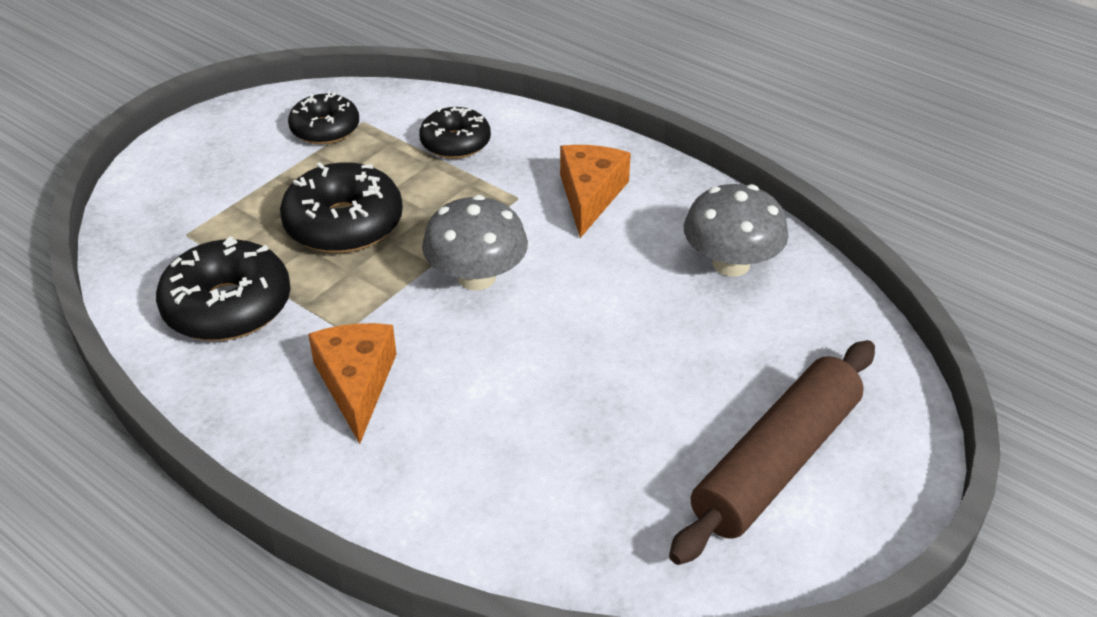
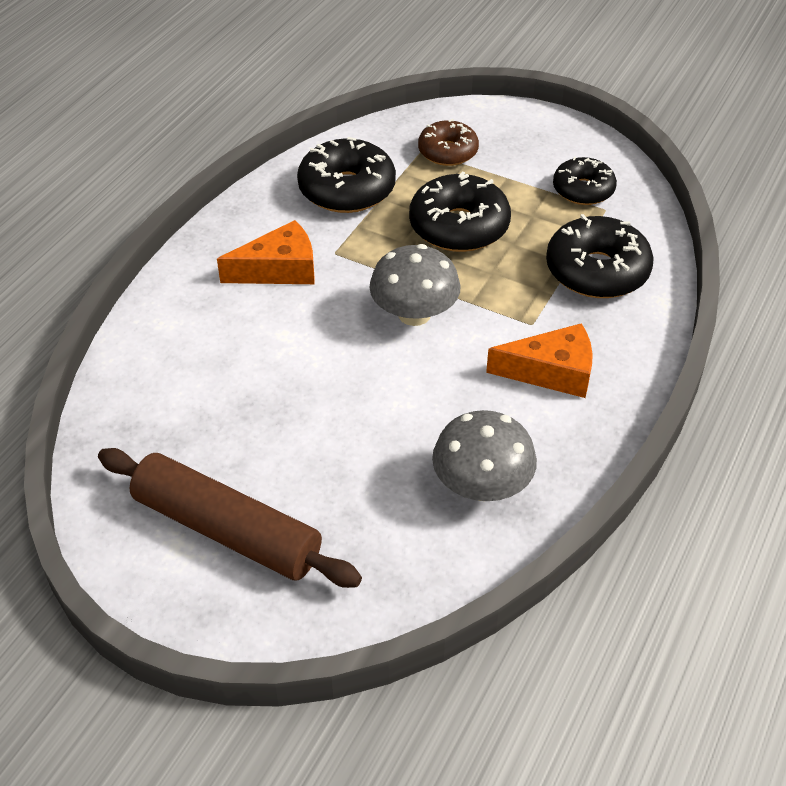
camera: 80 degrees right, 5 degrees up
(202, 213) = (448, 152): none -> brown donut
(455, 143) = (597, 271): black donut -> black donut, size x1.56

